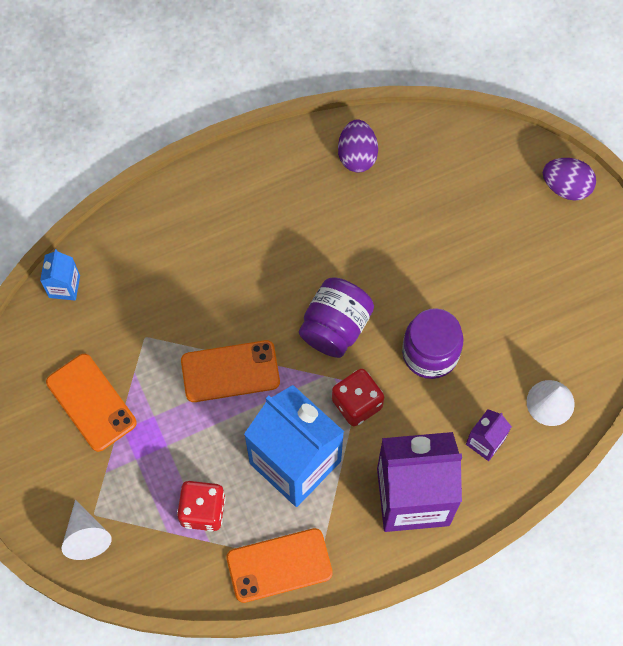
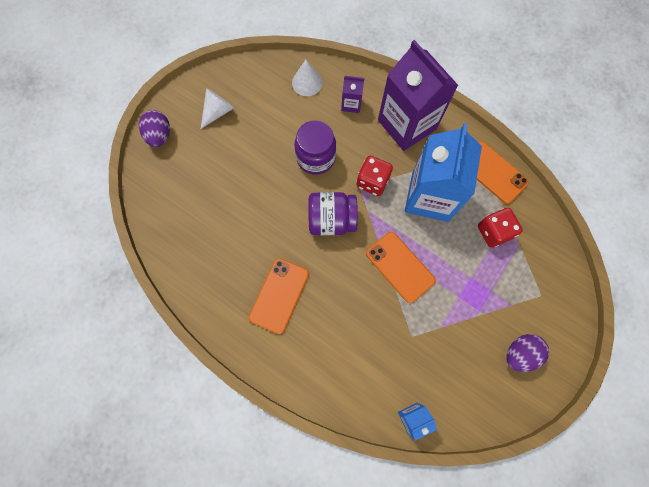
camera: 120 degrees left, 5 degrees up
(86, 536) = (556, 291): white cone -> white cone (218, 112)
(91, 402) = (477, 343): orange phone -> orange phone (279, 295)
(357, 155) = (201, 272): purple egg -> purple egg (519, 353)

